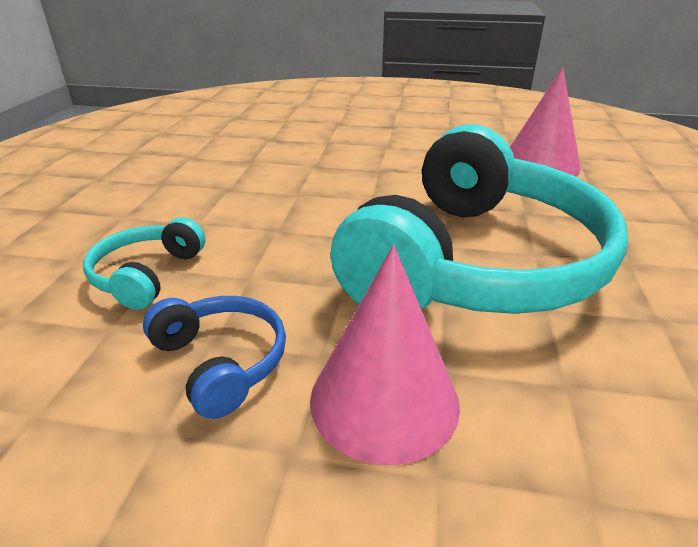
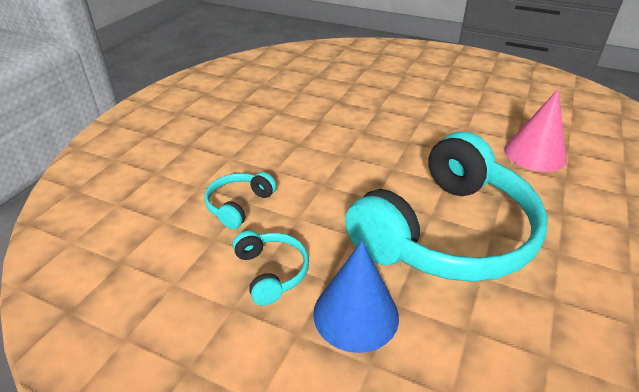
camera: 15 degrees right, 5 degrees up
(221, 362) = (271, 272): blue headphones -> turquoise headphones
(384, 399) = (356, 314): pink cone -> blue cone

